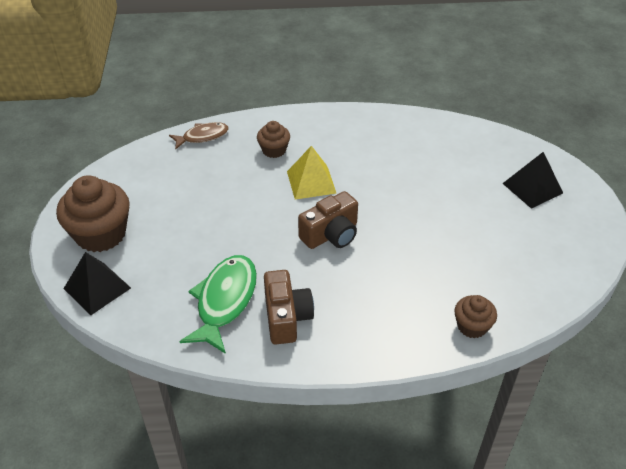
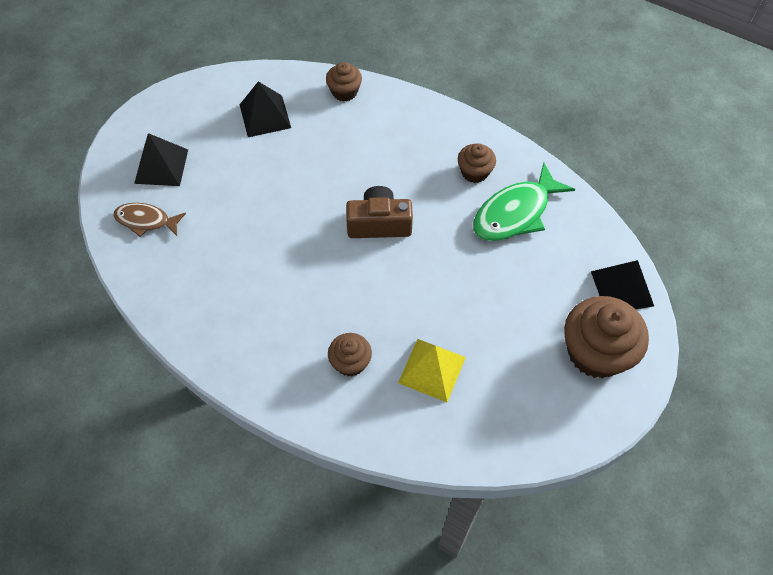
camera: 145 degrees left, 15 degrees up
(202, 137) = (414, 437): brown fish -> brown fish (146, 221)
(286, 317) = (474, 172): brown camera -> brown cupcake
(311, 182) = (347, 293): yellow pyramid -> yellow pyramid (432, 369)
(510, 265) = (265, 116): none -> black pyramid

